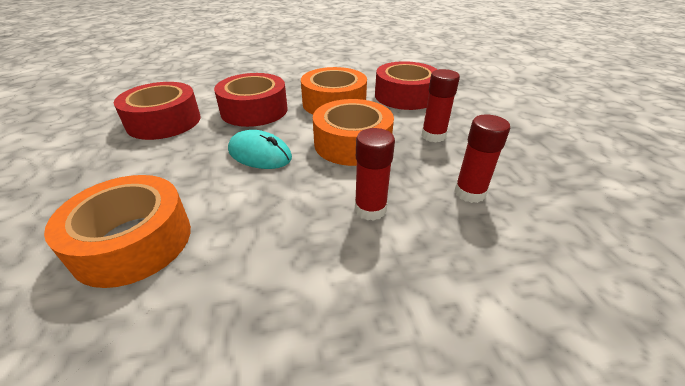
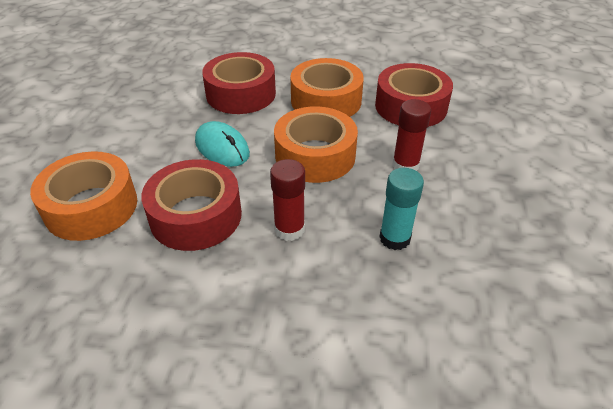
camera: 20 degrees right, 5 degrees up
(164, 121) = (153, 90): red tape -> red tape (196, 216)
(469, 193) = (395, 238): red glue stick -> turquoise glue stick

